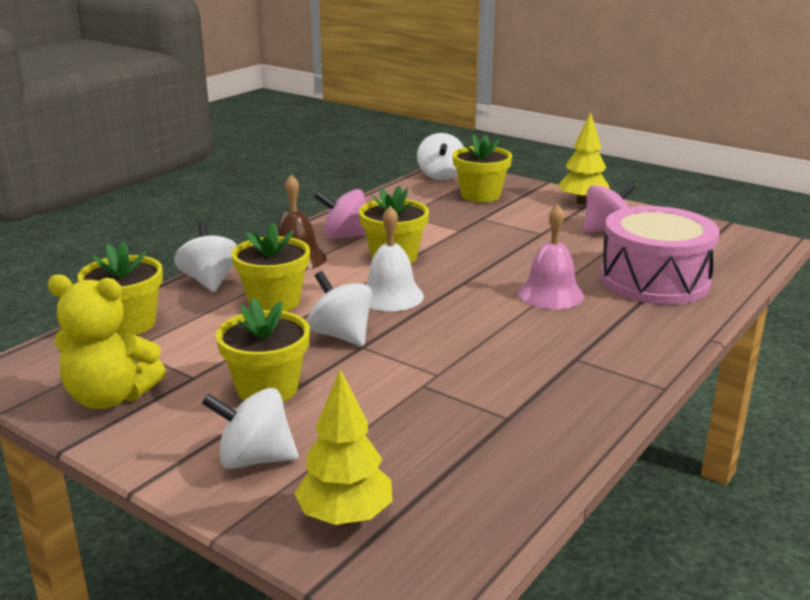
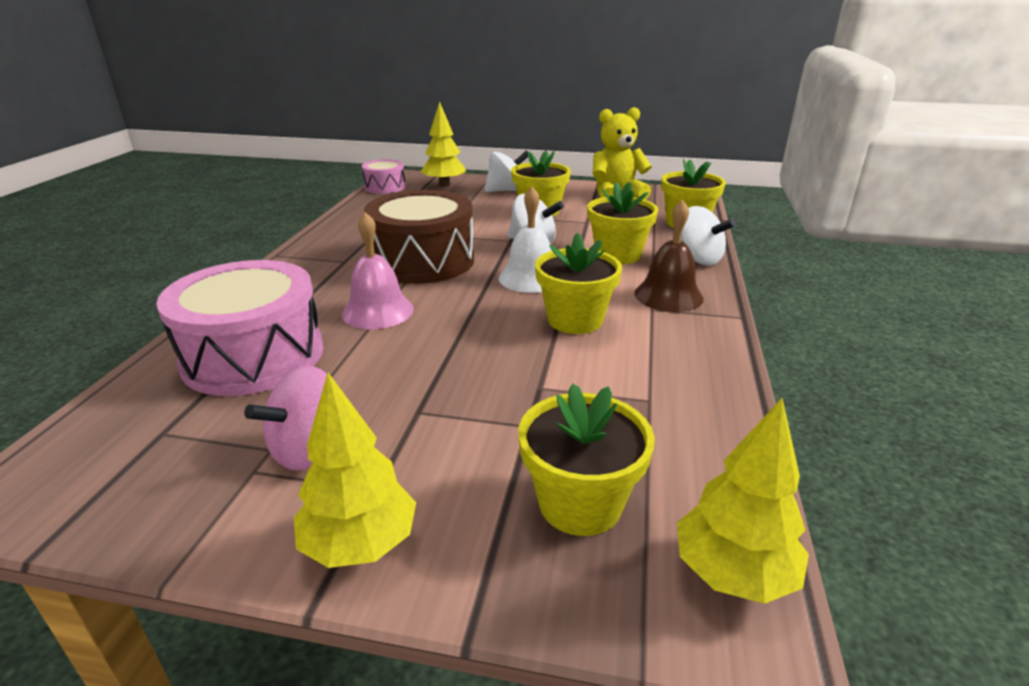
camera: 155 degrees right, 5 degrees up
(345, 236) = (665, 337): pink spinning top -> none
(441, 176) = (733, 574): white spinning top -> yellow tree
(469, 543) = (385, 187): none -> pink drum
(484, 338) = (423, 261): none -> brown drum

